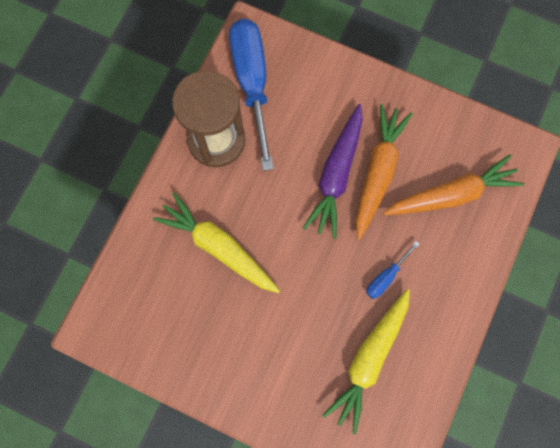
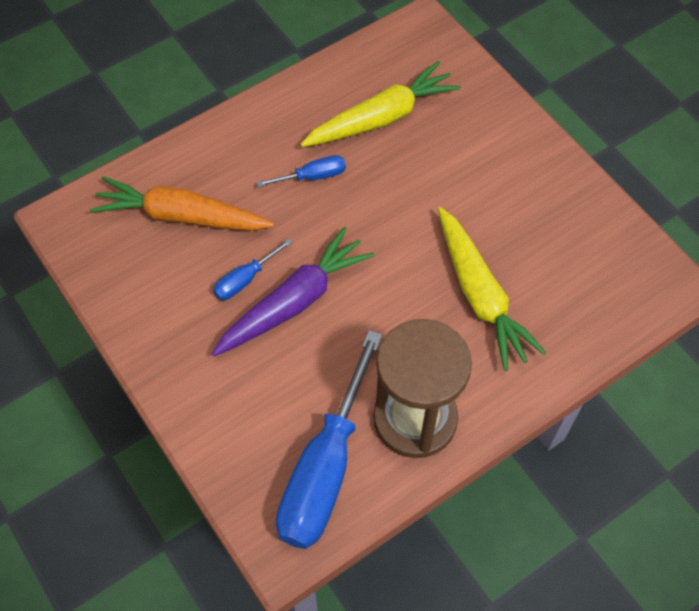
camera: 150 degrees left, 15 degrees down
(378, 172) = (245, 279): orange carrot -> blue screwdriver

